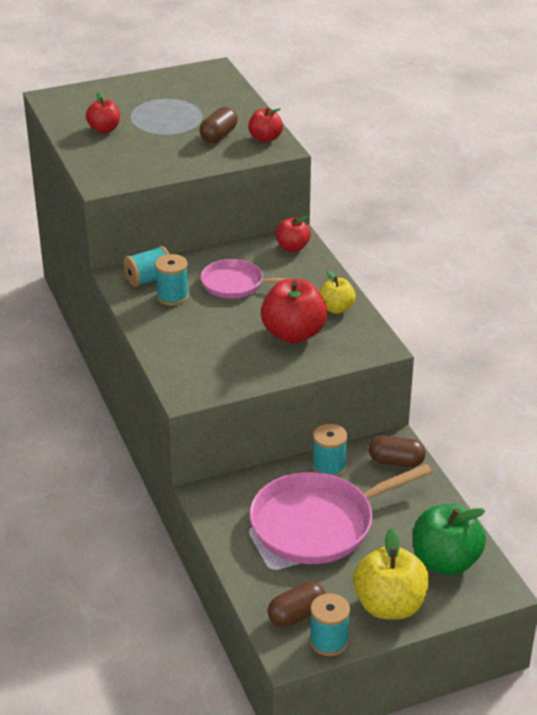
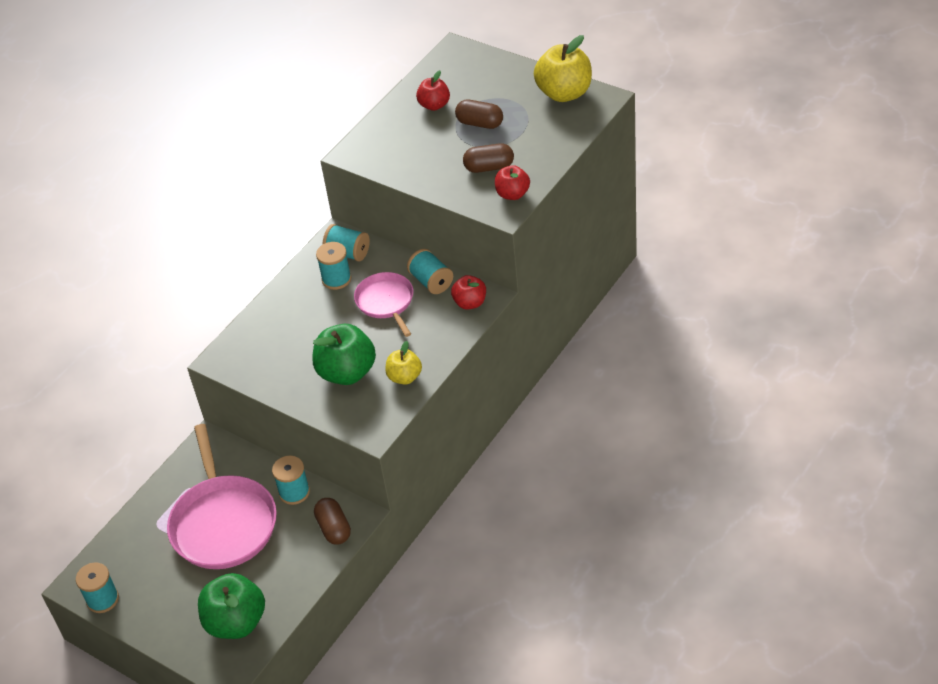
camera: 60 degrees right, 10 degrees up
(243, 255) = (431, 282): none -> turquoise spool
(293, 334) = (347, 372): red apple -> green apple
(296, 615) = (117, 566): brown capsule -> brown capsule (480, 123)
(318, 524) = (223, 523): pink pan -> pink pan turned 135 degrees counterclockwise
(389, 606) = (163, 614): yellow apple -> yellow apple (564, 93)

